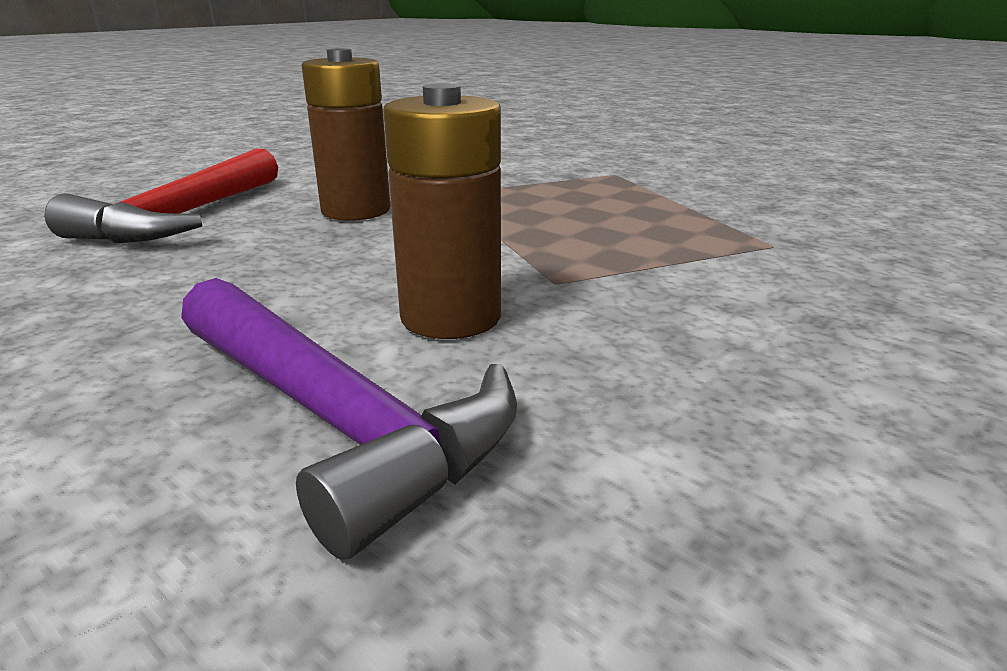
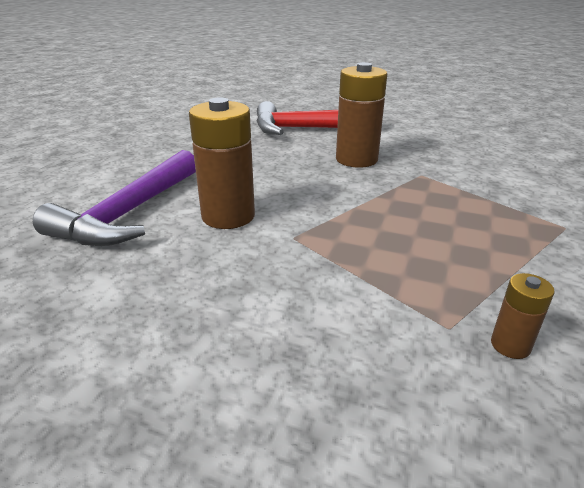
camera: 70 degrees right, 5 degrees up
(800, 231) = (510, 345): none -> brown battery

